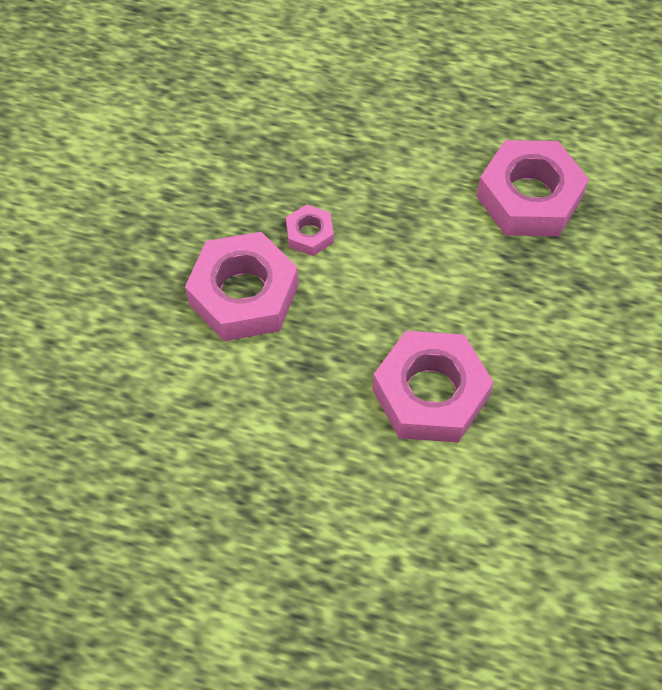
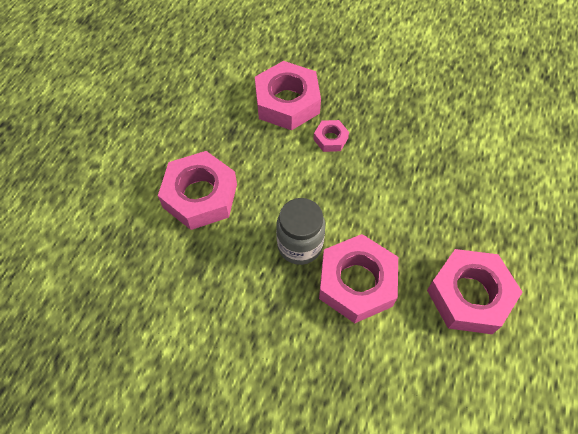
camera: 95 degrees right, 0 degrees up
(489, 261) = (300, 245): none -> grey jar
(522, 89) = (469, 295): none -> pink nut

